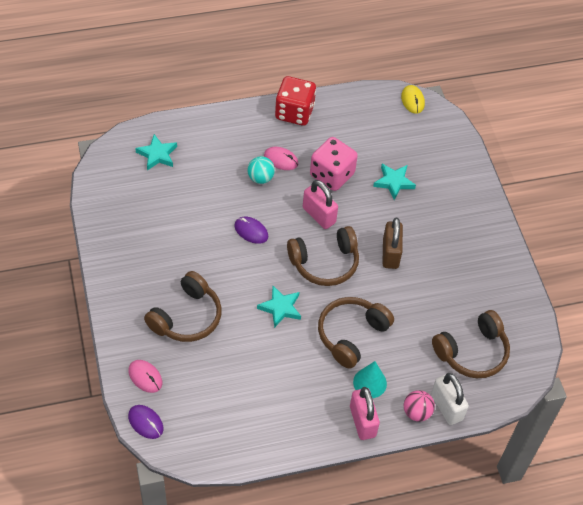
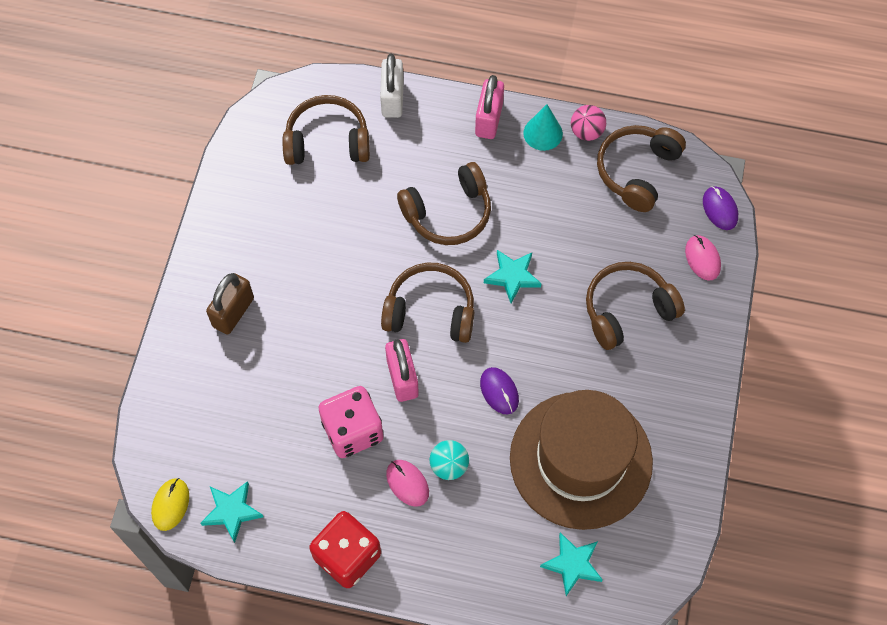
camera: 150 degrees left, 10 degrees up
(177, 211) = (580, 460): none -> brown hat
(224, 427) = (637, 171): none -> brown headphones
(370, 383) = (458, 154): turquoise cone -> turquoise cone (543, 133)
(390, 254) = (345, 290): brown padlock -> brown padlock (233, 312)
(394, 182) = (279, 386): turquoise star -> turquoise star (232, 511)
(416, 412) = (427, 106): pink ball -> pink ball (586, 132)

